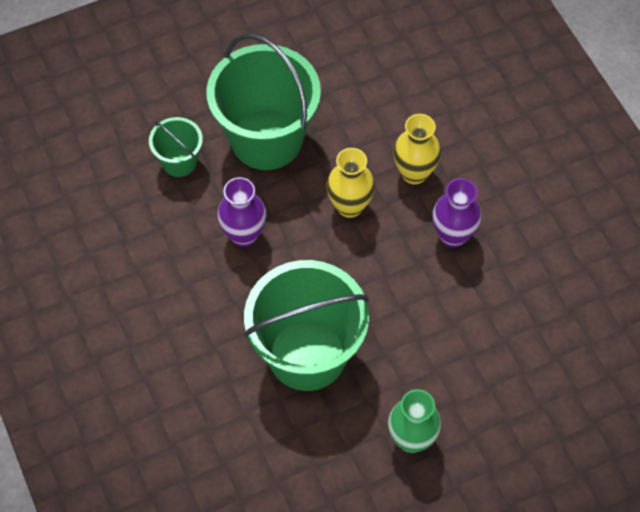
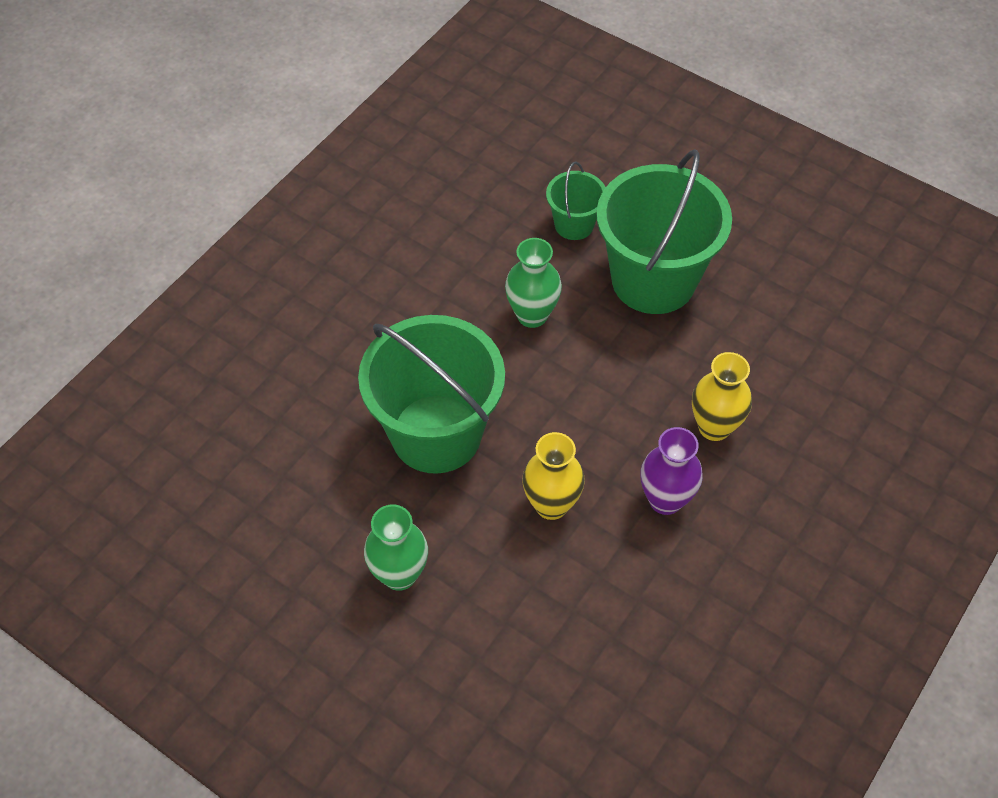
camera: 60 degrees right, 5 degrees down
(244, 235) = (532, 315): purple vase -> green vase
(349, 206) = (630, 388): yellow vase -> yellow vase (551, 505)

